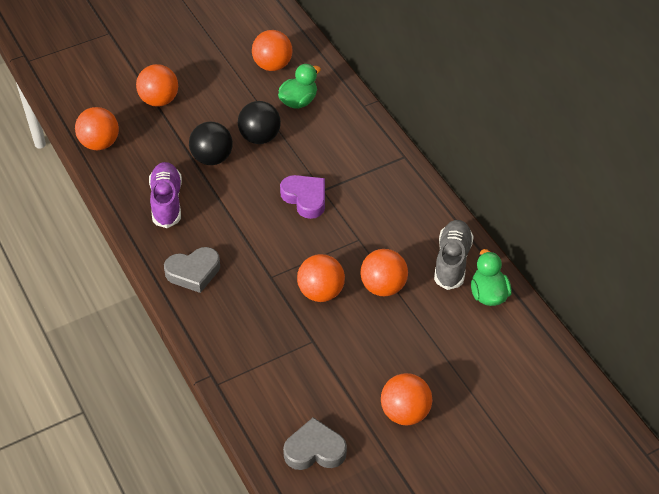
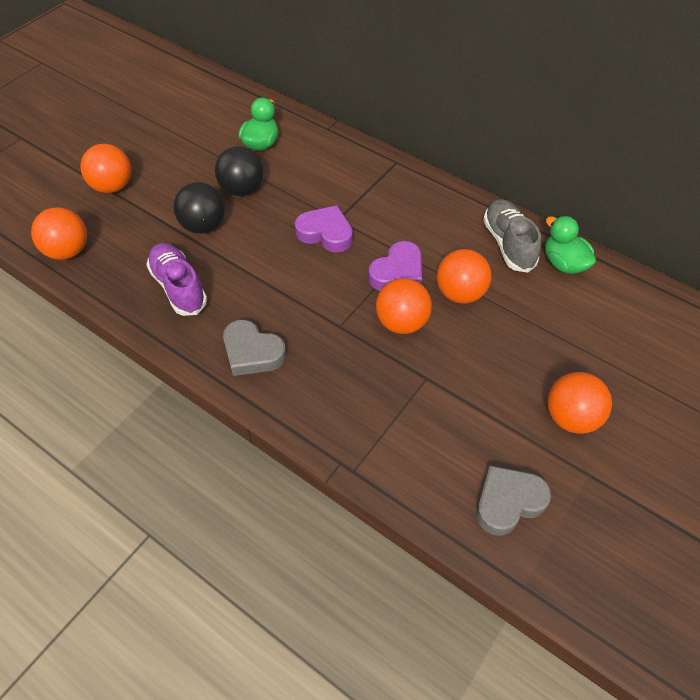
camera: 25 degrees left, 5 degrees up
(193, 272) = (252, 352): grey heart -> grey heart turned 75 degrees clockwise
(272, 65) = (214, 119): orange ball -> none
(343, 252) = (397, 272): none -> purple heart

